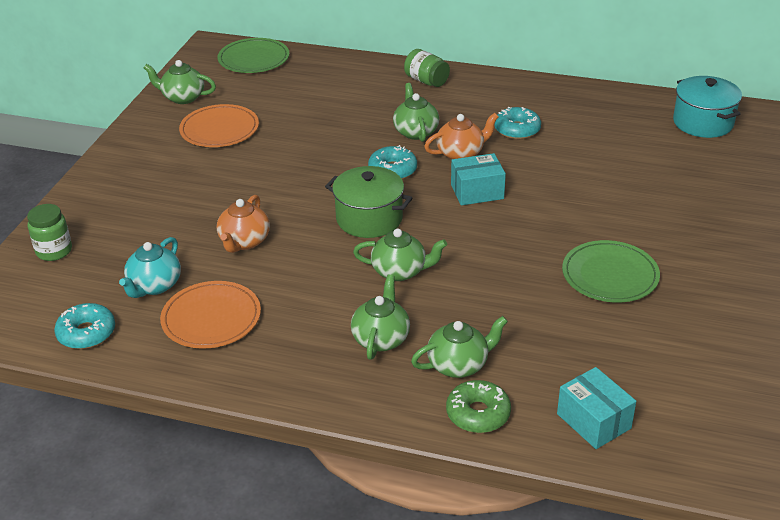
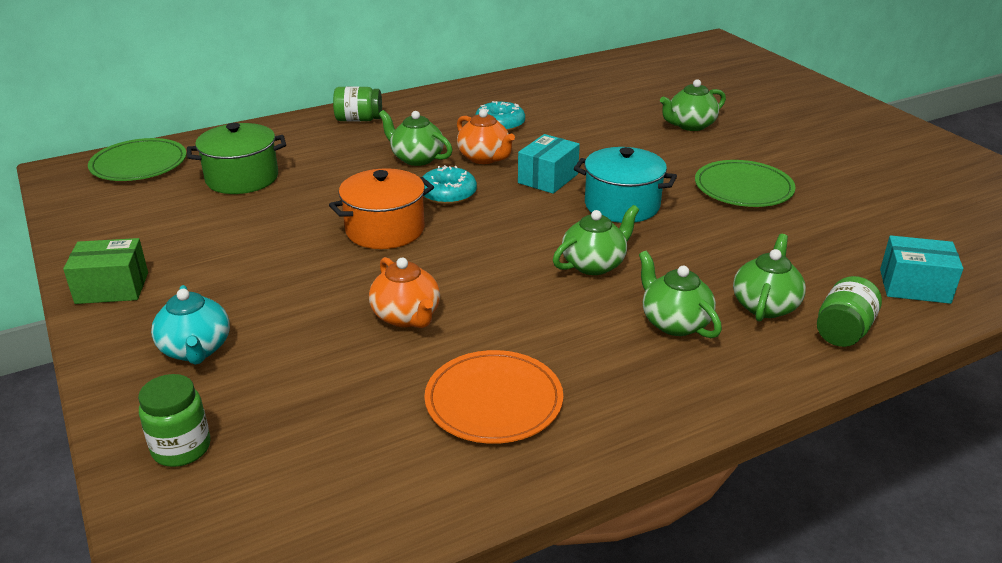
camera: 45 degrees left, 5 degrees down
(86, 333) = (377, 504): turquoise donut -> none
(138, 141) = (112, 288): none -> green box
(154, 286) = (377, 409): turquoise teapot -> turquoise teapot (196, 350)
(182, 97) = (104, 227): green teapot -> green teapot (690, 125)
(219, 129) = (203, 236): orange plate -> none
(317, 177) = (385, 230): none -> orange pot
(369, 219) = (494, 239): green pot -> green pot (242, 178)
(461, 153) = (484, 158): orange teapot -> orange teapot turned 120 degrees clockwise
(478, 414) = (843, 331): green donut -> green jar
(703, 123) = (622, 71): turquoise pot -> turquoise pot (622, 205)

